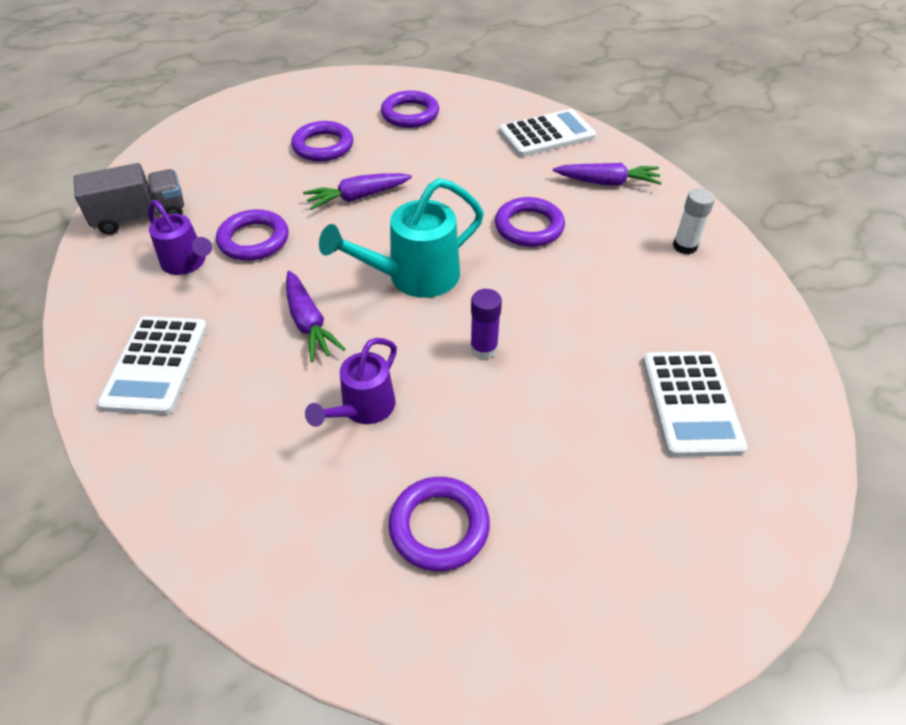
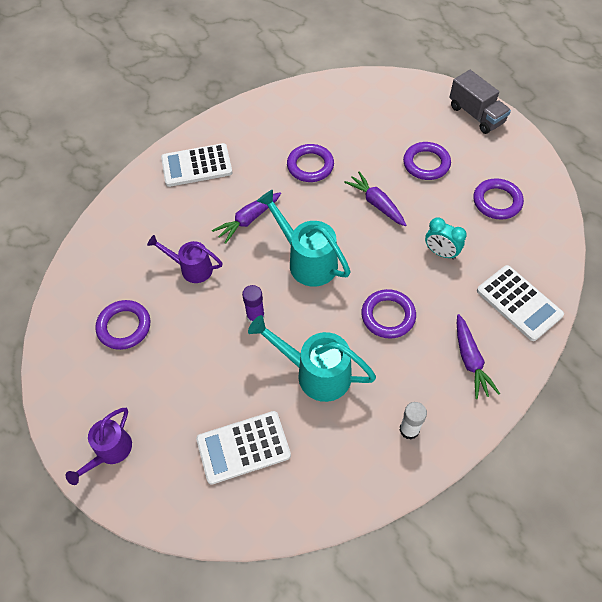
camera: 75 degrees right, 10 degrees up
(140, 216) = (309, 104): grey truck -> grey truck (476, 115)
(187, 263) = (277, 144): purple watering can -> purple watering can (110, 452)
(458, 167) = (441, 253): none -> turquoise clock
(592, 307) = (315, 373): none -> turquoise watering can

